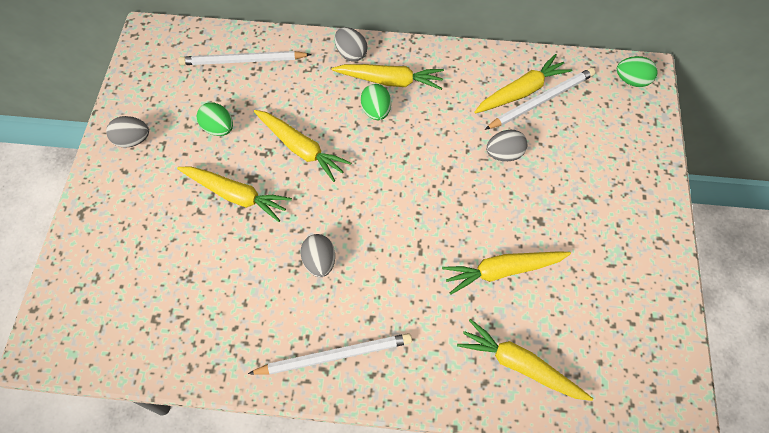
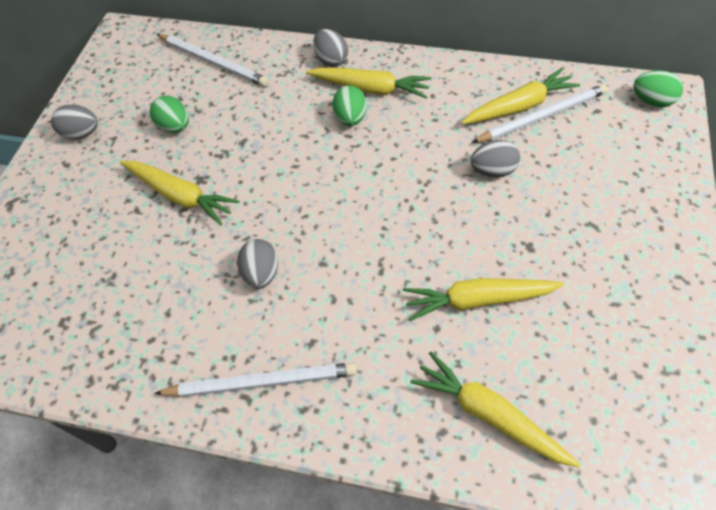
camera: 10 degrees right, 5 degrees down
(242, 61) = (213, 62): white pencil -> white pencil turned 150 degrees counterclockwise
(301, 148) = (260, 152): yellow carrot -> none

